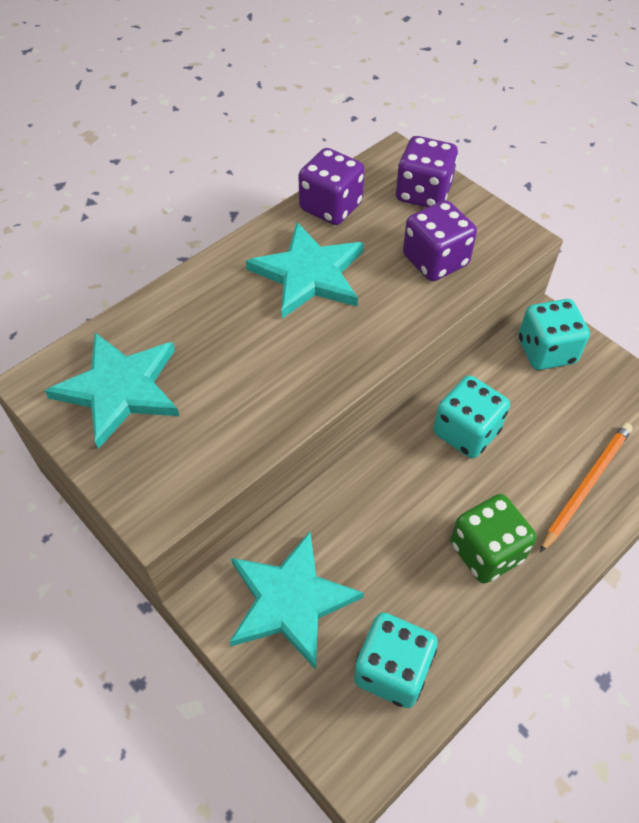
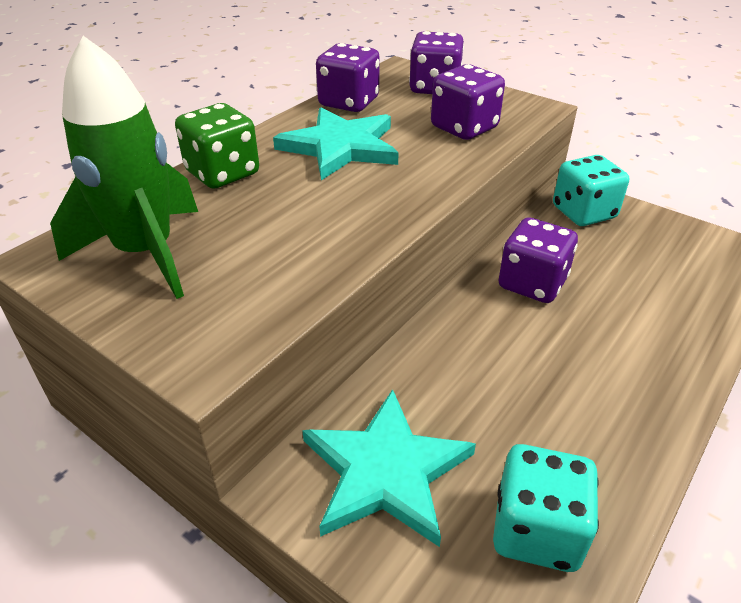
camera: 10 degrees left, 15 degrees down
(120, 389) = (146, 253): turquoise star -> green rocket
(466, 432) = (532, 283): turquoise dice -> purple dice
(486, 551) = (598, 386): green dice -> green dice (222, 173)
(586, 485) = (675, 313): orange pencil -> none

